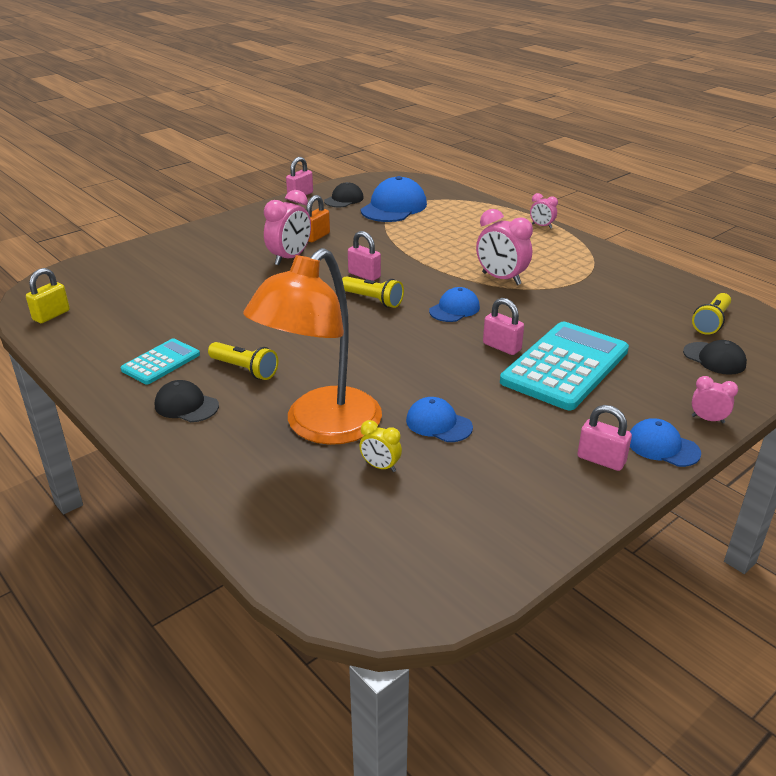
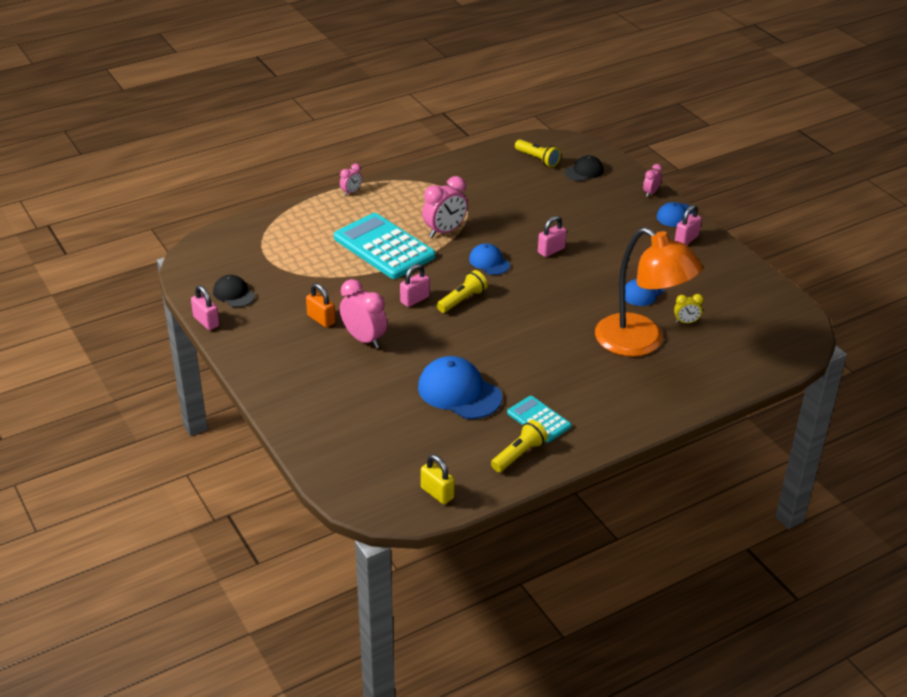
camera: 80 degrees left, 5 degrees up
(186, 405) = (604, 405): black cap -> none
(245, 370) = (559, 374): yellow flashlight -> yellow flashlight (519, 454)
(380, 467) = (686, 322): yellow clock -> yellow clock turned 45 degrees clockwise
(394, 207) = (270, 265): blue cap -> blue cap (459, 392)
(565, 366) = (582, 229): turquoise calculator -> turquoise calculator (384, 247)

